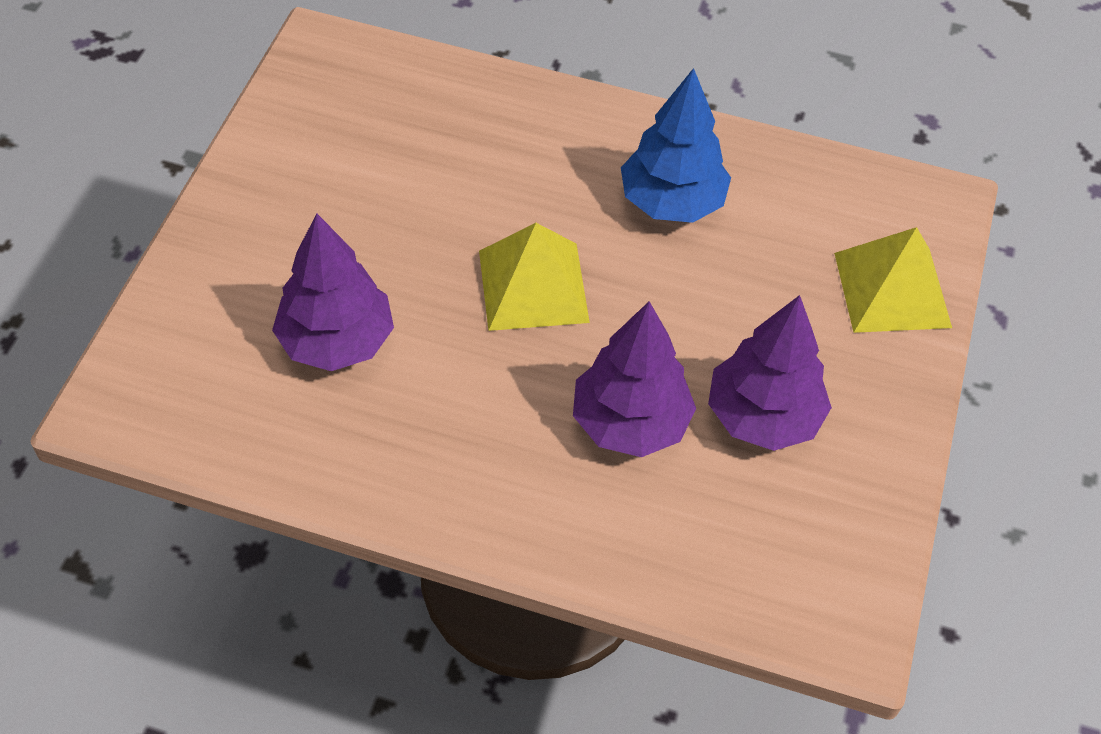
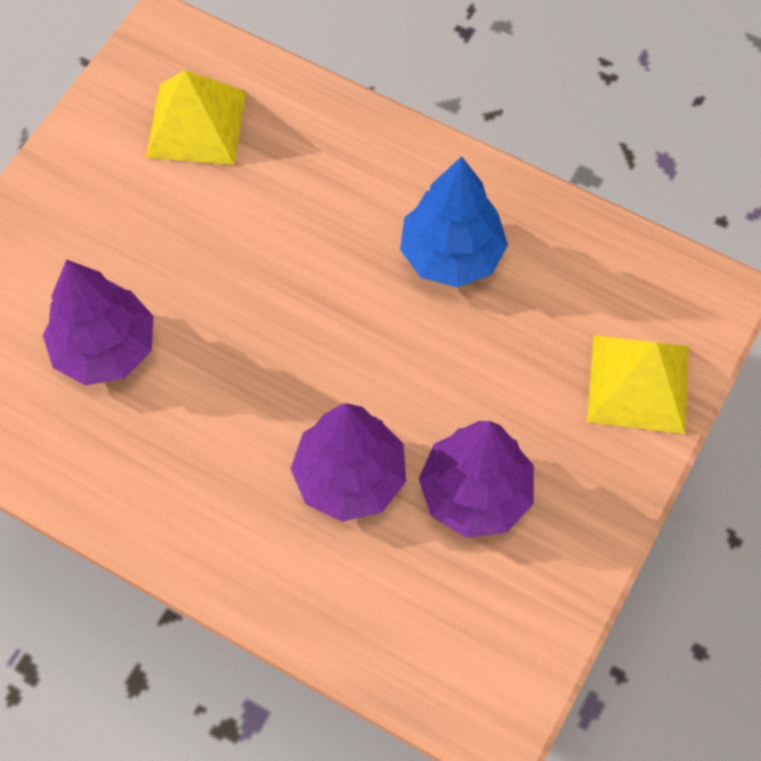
camera: 15 degrees right, 10 degrees up
(533, 286) = (297, 322): yellow pyramid -> yellow pyramid (196, 123)

